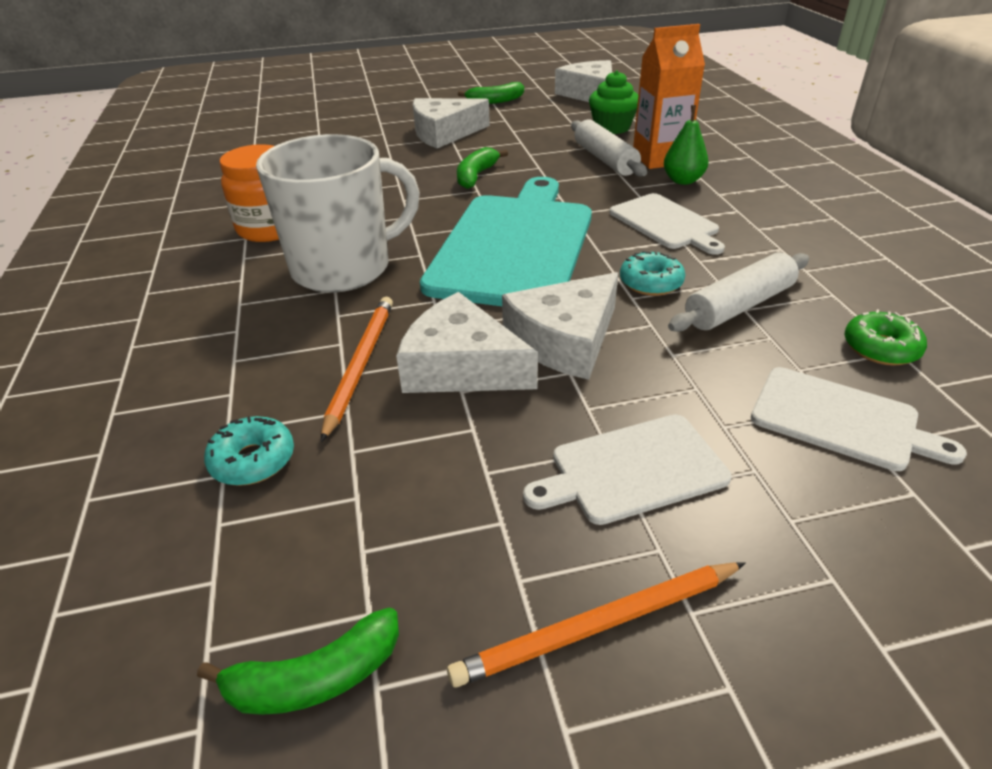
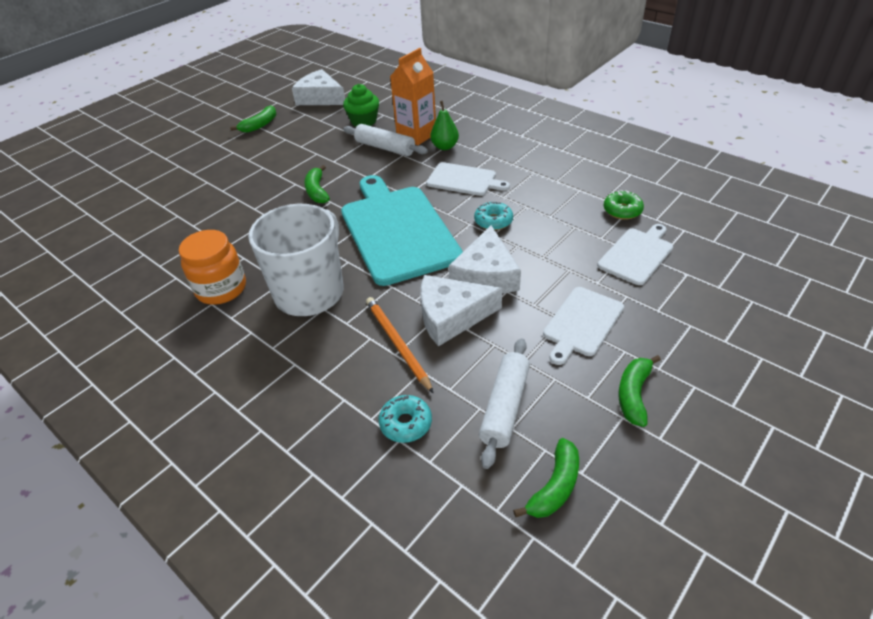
camera: 35 degrees left, 5 degrees up
(444, 133) = (254, 165): white cheese -> none
(598, 626) = (633, 394): orange pencil -> green banana
(739, 306) = (546, 216): white rolling pin -> white rolling pin (505, 407)
(840, 419) = (637, 254): white cutting board -> white cutting board turned 45 degrees counterclockwise

